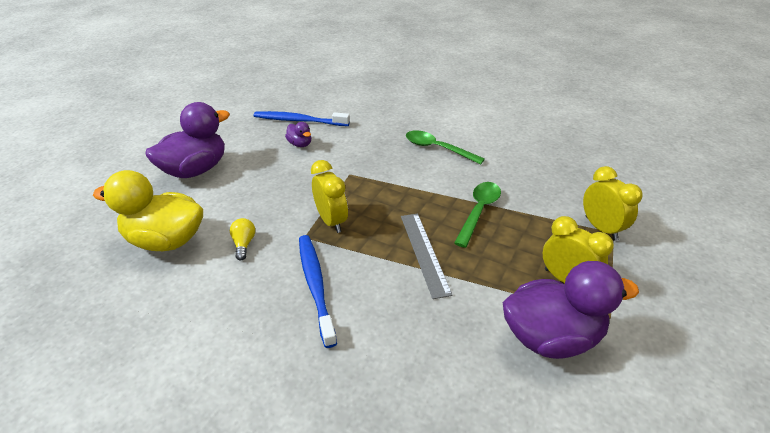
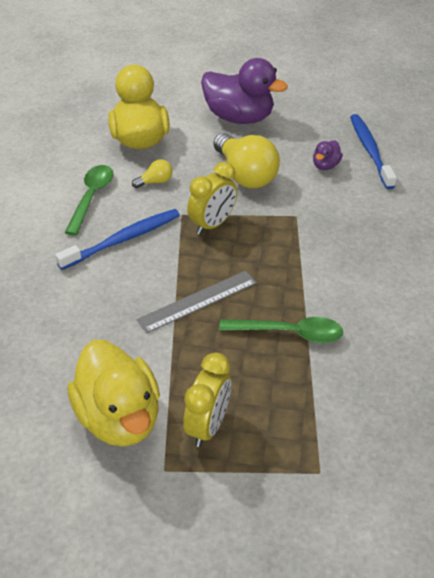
camera: 70 degrees right, 5 degrees up
(279, 186) = (245, 175): none -> yellow light bulb
(437, 148) = (395, 274): green spoon -> green spoon (91, 197)
(551, 337) = (119, 418): purple duck -> yellow duck
(601, 228) = (320, 458): yellow clock -> none

